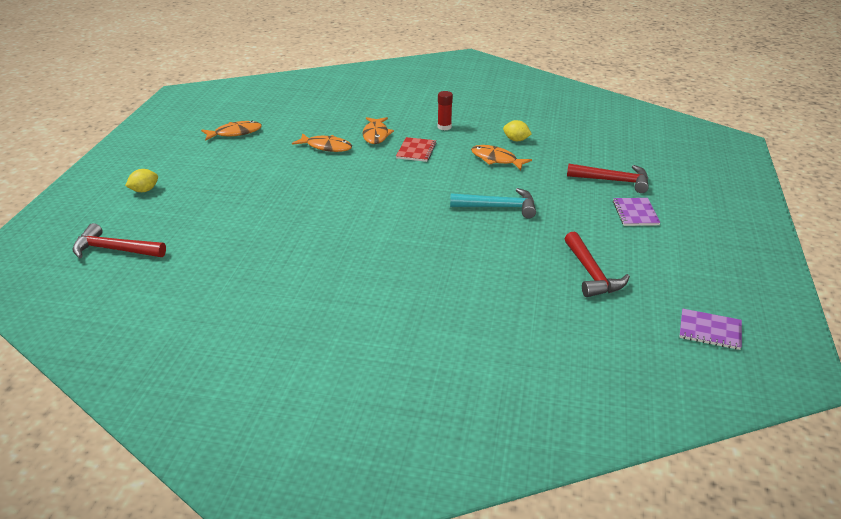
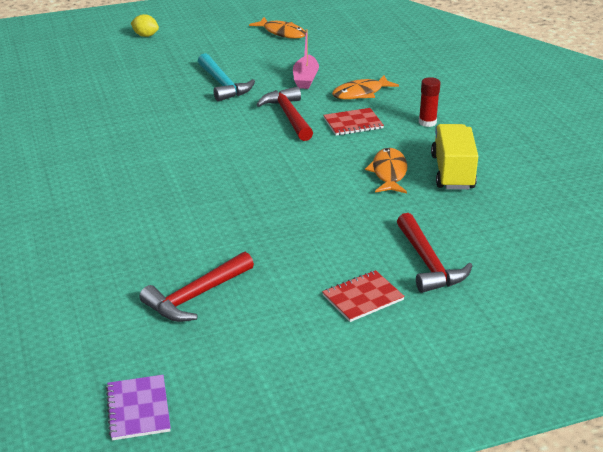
camera: 60 degrees right, 0 degrees up
(114, 250) = (50, 58): red hammer -> red hammer (288, 116)
(326, 147) = (305, 79): orange fish -> pink boat
(499, 207) = (283, 203): turquoise hammer -> turquoise hammer (223, 85)
(516, 140) = (452, 172): yellow lemon -> yellow truck
(635, 213) = (362, 297): purple notebook -> red notebook

